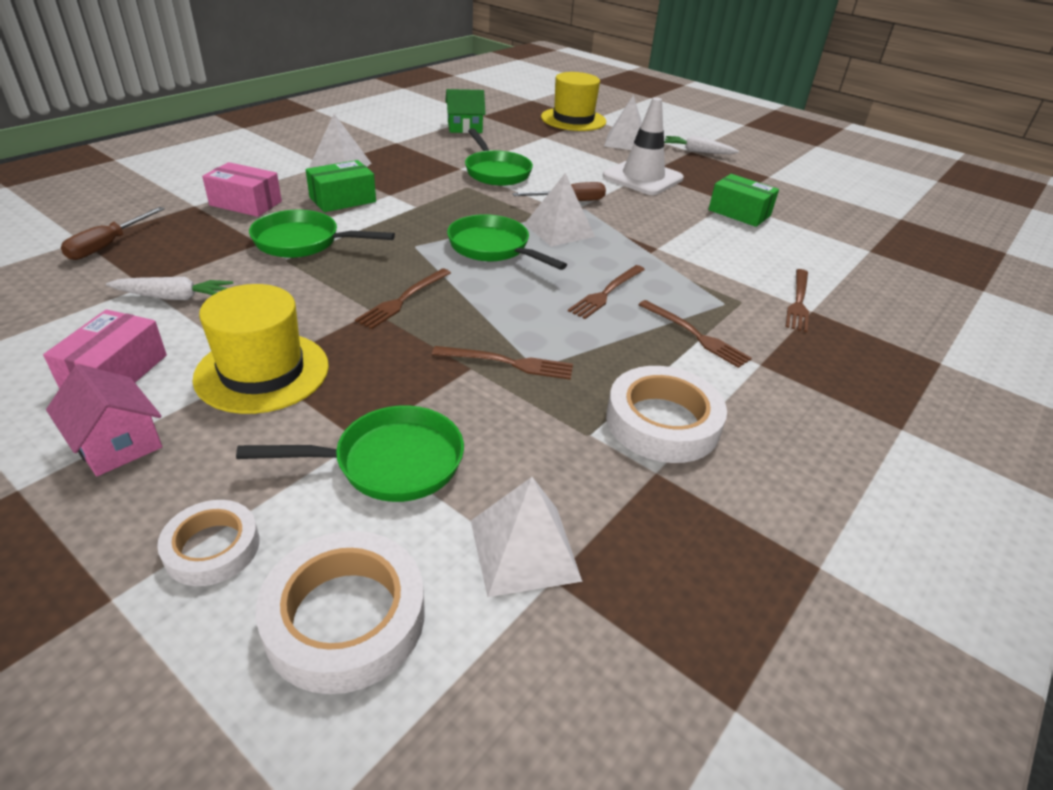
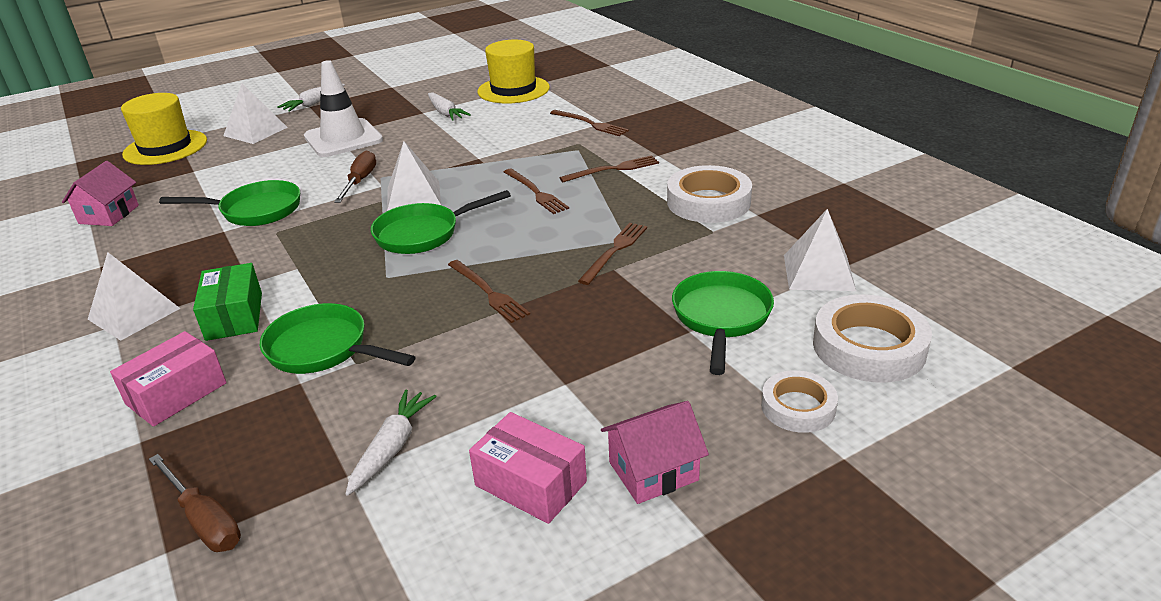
camera: 65 degrees left, 5 degrees down
(262, 372) = (572, 381): yellow hat -> yellow hat (513, 90)
(303, 242) = (323, 349): green pan -> green pan turned 90 degrees clockwise
(464, 127) = (109, 214): green house -> pink house
(739, 213) = (445, 113): green box -> white carrot

